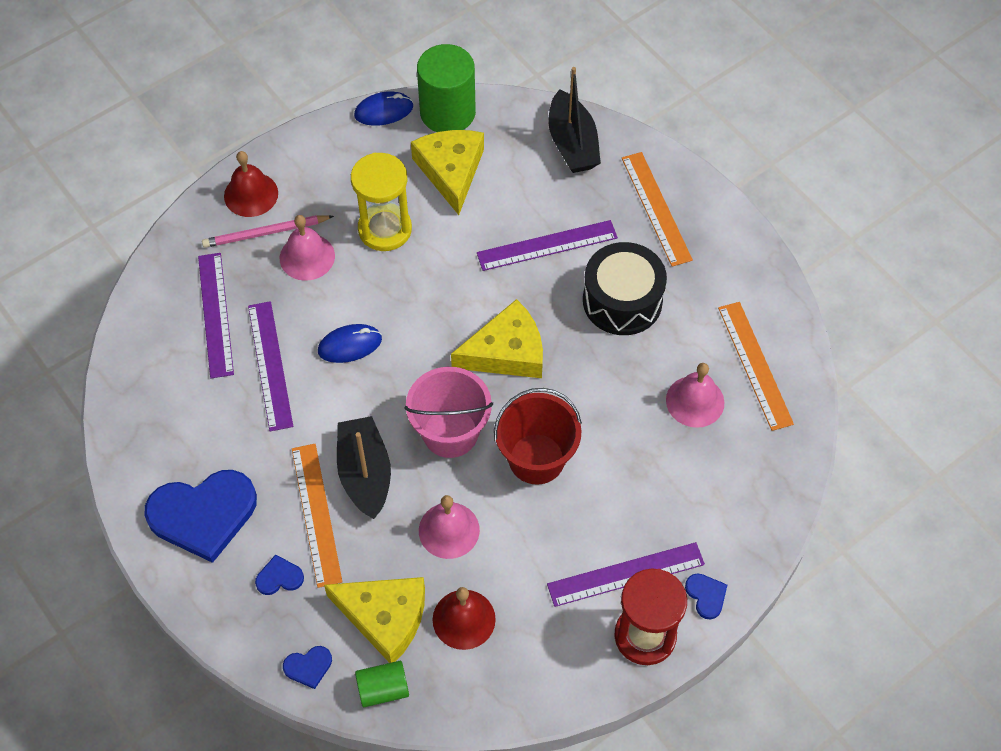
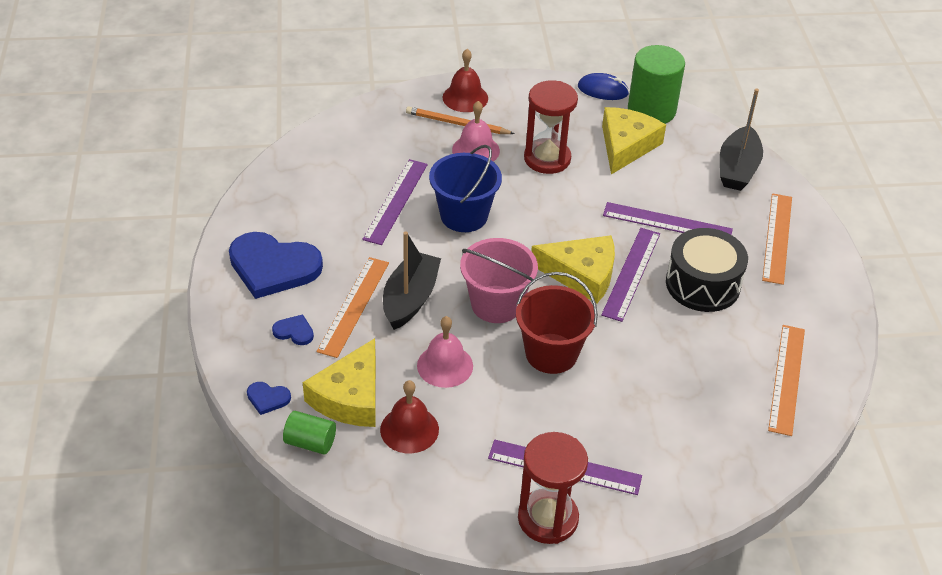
camera: 30 degrees right, 15 degrees down
(215, 314) = (382, 154): purple ruler -> purple ruler (631, 273)
(265, 233) = (457, 124): pink pencil -> orange pencil
(350, 345) = (464, 216): blue mouse -> blue bucket
(385, 229) = (547, 159): yellow hourglass -> red hourglass
(385, 617) = (350, 397): yellow cheese -> yellow cheese turned 60 degrees clockwise
(695, 401) = (715, 378): pink bell -> none
(706, 595) = (622, 518): blue heart -> none

